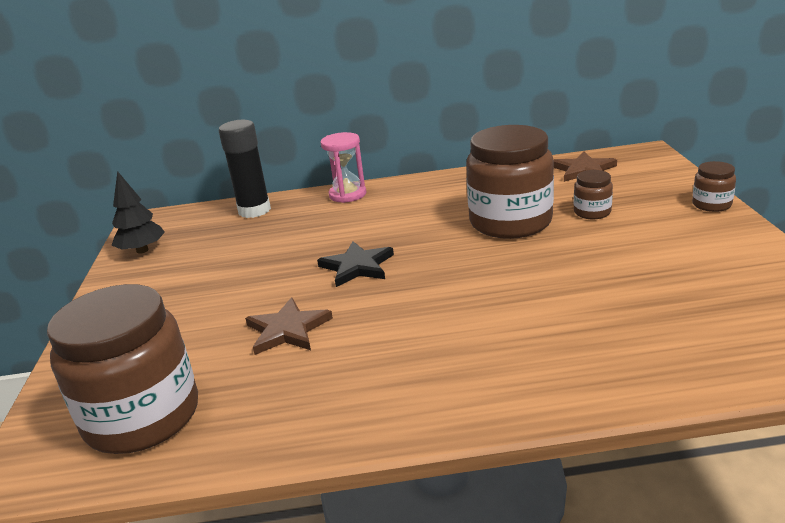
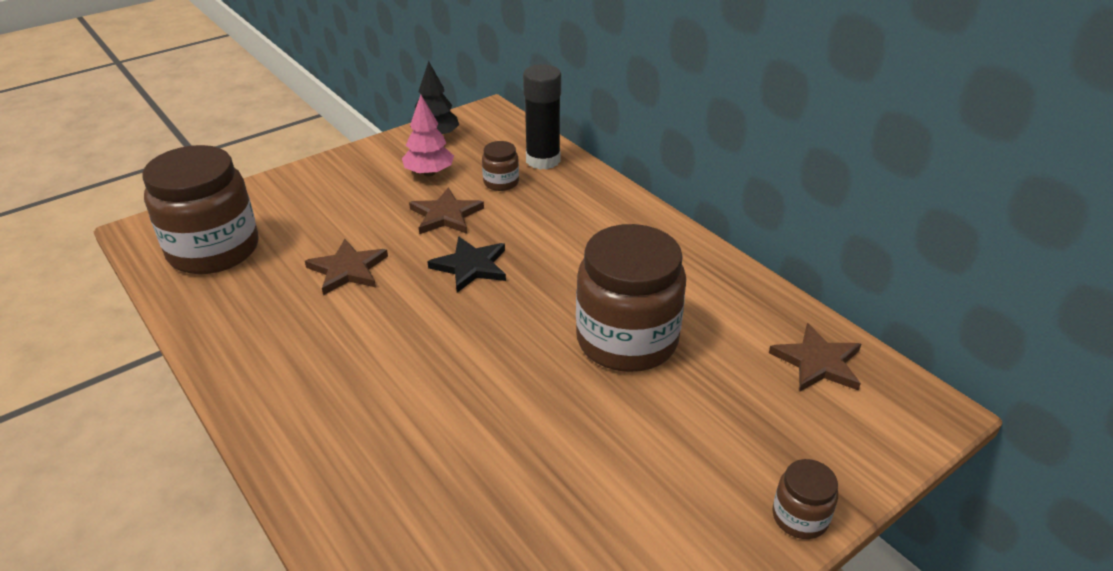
camera: 55 degrees right, 10 degrees up
(195, 263) = (429, 173): none -> pink tree
(270, 266) = (446, 215): none -> brown star
(347, 194) = (614, 201): pink hourglass -> none
(592, 212) = (696, 402): brown jar -> brown jar (501, 182)

